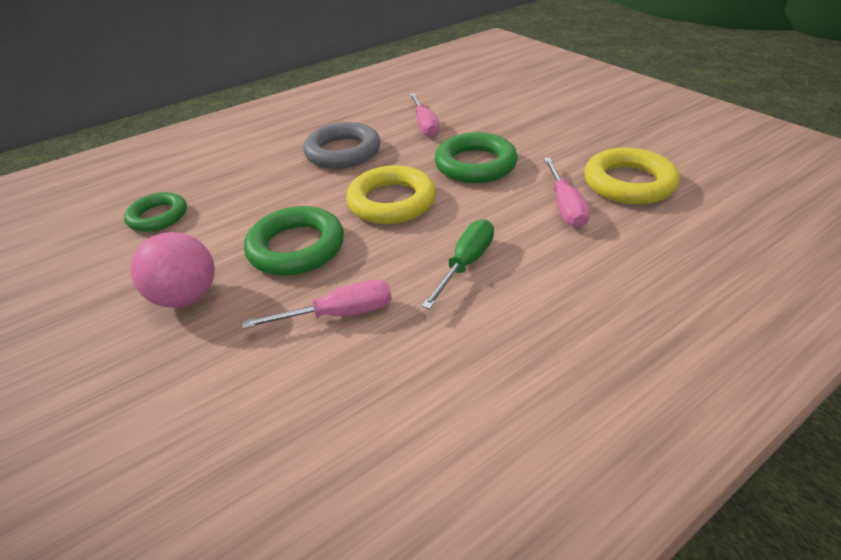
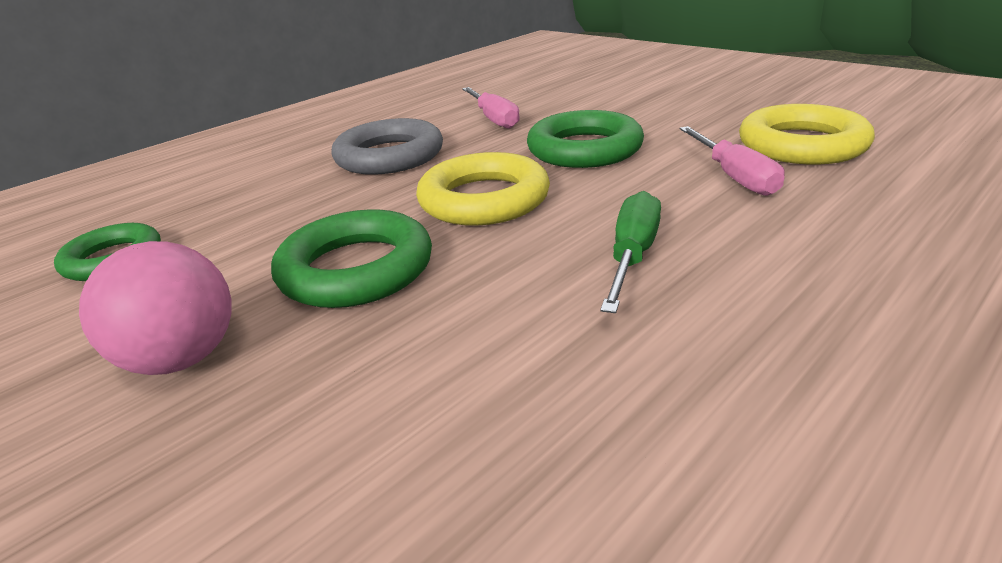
camera: 10 degrees left, 10 degrees down
(340, 314) = (460, 346): pink screwdriver -> none

